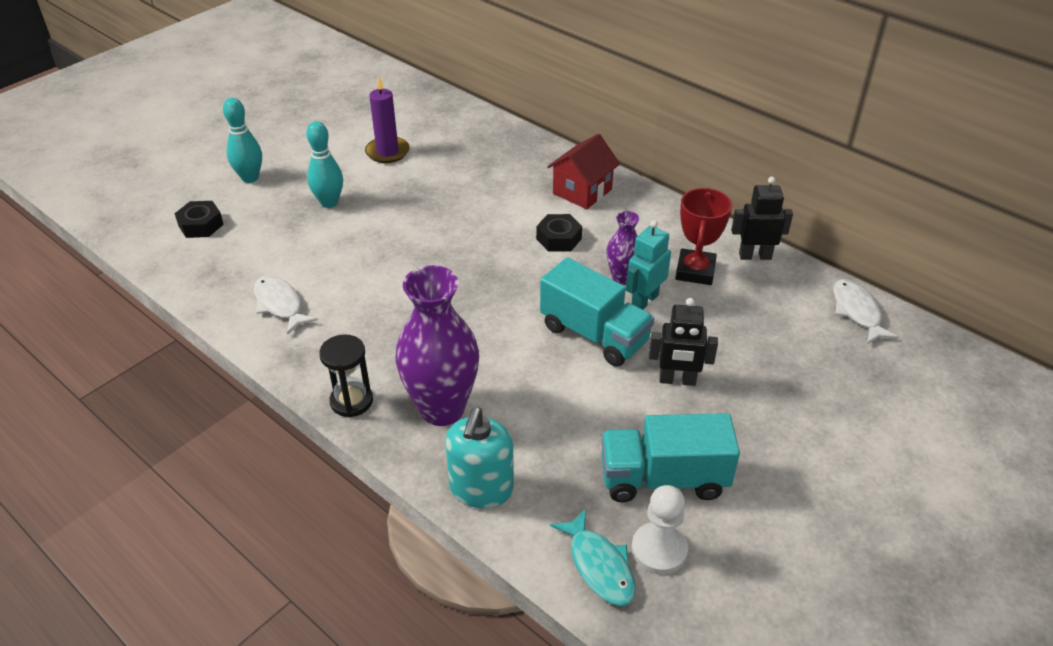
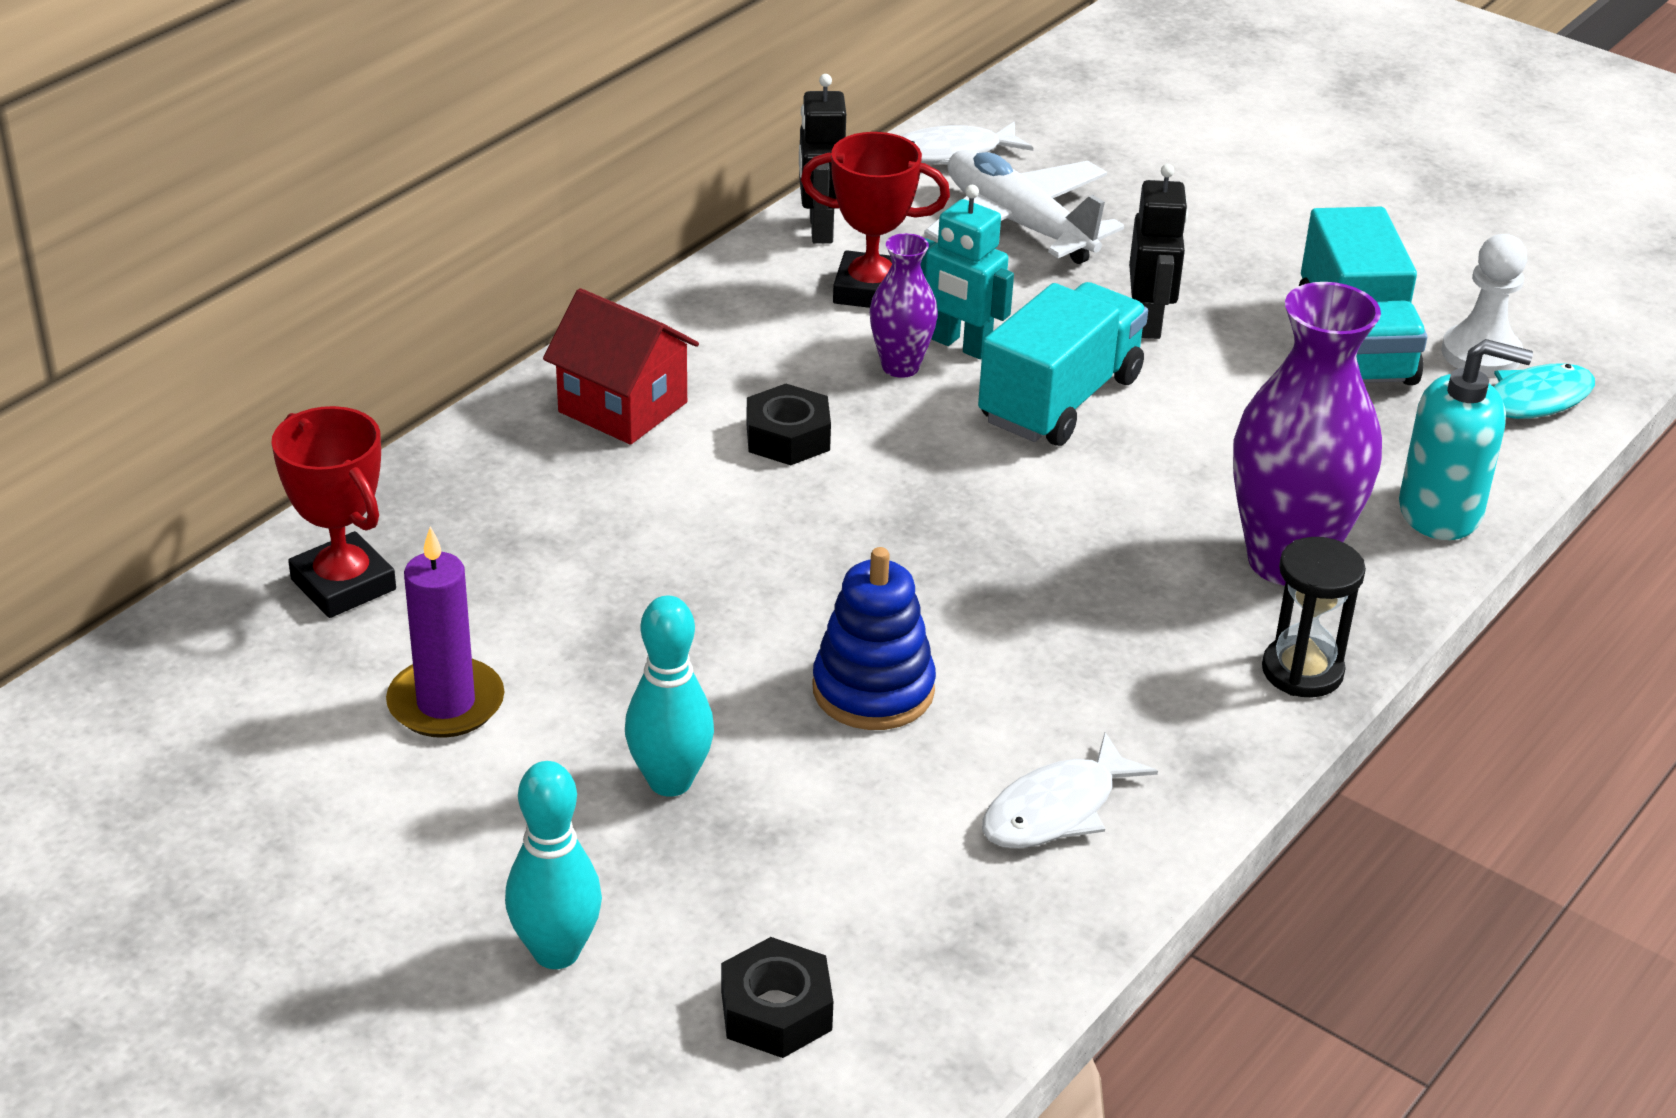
camera: 95 degrees left, 5 degrees down
(370, 256) = (873, 690): none -> blue stacking toy
(462, 128) = (343, 584): none -> red trophy
(779, 334) = (1018, 224): none -> white plane

